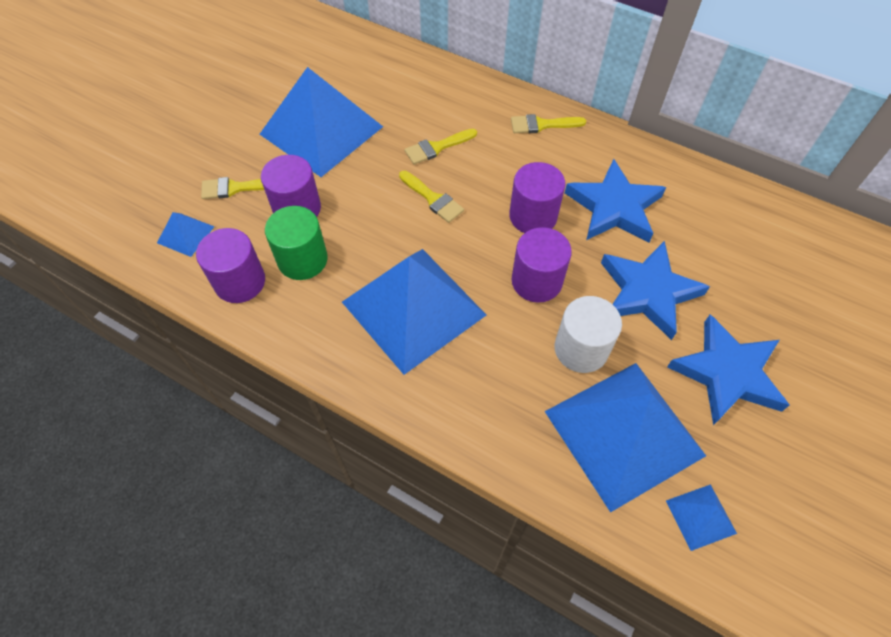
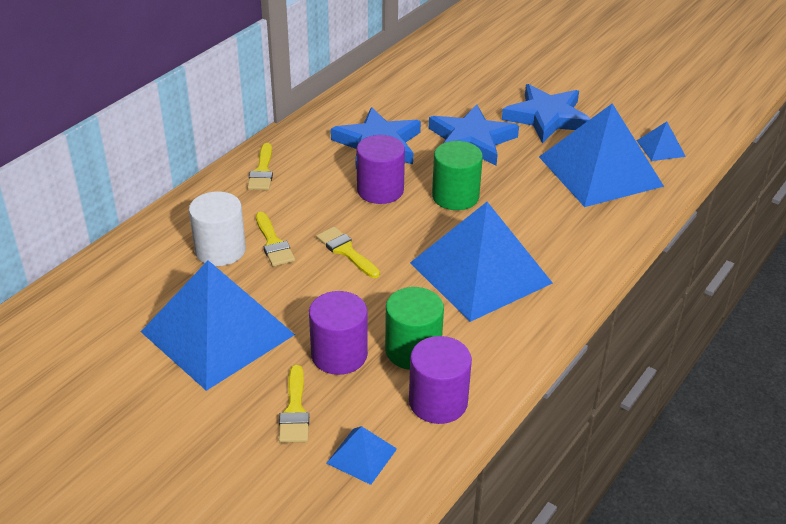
camera: 85 degrees left, 20 degrees down
(433, 199) = (346, 251): yellow brush -> yellow brush turned 90 degrees counterclockwise
(536, 281) = (455, 196): purple cylinder -> green cylinder
(581, 349) = (526, 181): white cylinder -> white cylinder (220, 250)

